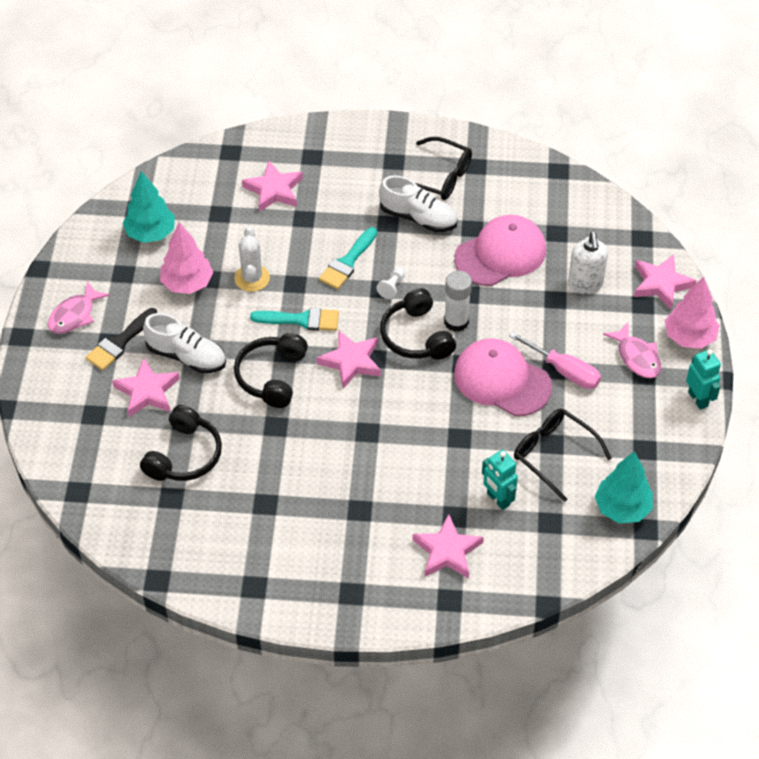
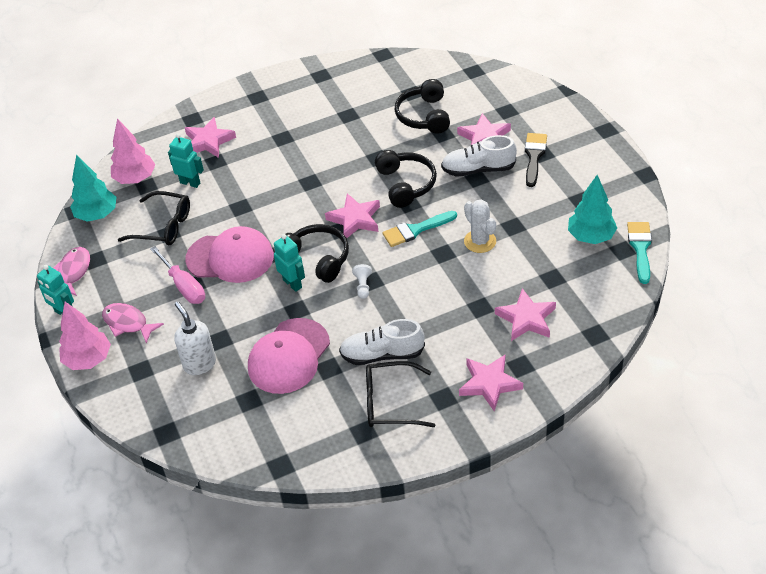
camera: 155 degrees right, 5 degrees down
(74, 315) = (585, 158): pink fish -> pink fish (73, 272)
(187, 284) = (525, 215): pink tree -> pink tree (135, 179)
(348, 262) = (414, 289): turquoise brush -> turquoise brush (640, 248)
(456, 322) = (292, 283): white glue stick -> turquoise robot
(564, 371) = (184, 286): pink screwdriver -> pink screwdriver turned 135 degrees counterclockwise
(661, 284) = (131, 396): pink star -> pink star (489, 384)

